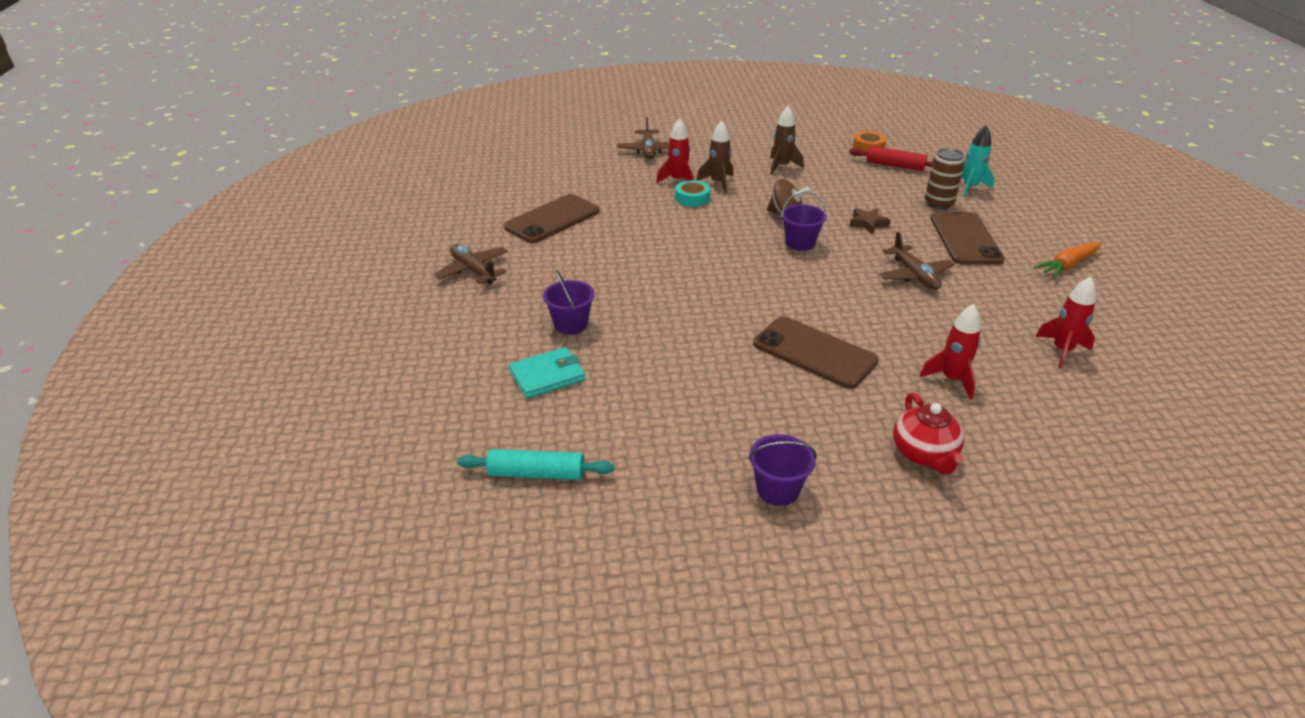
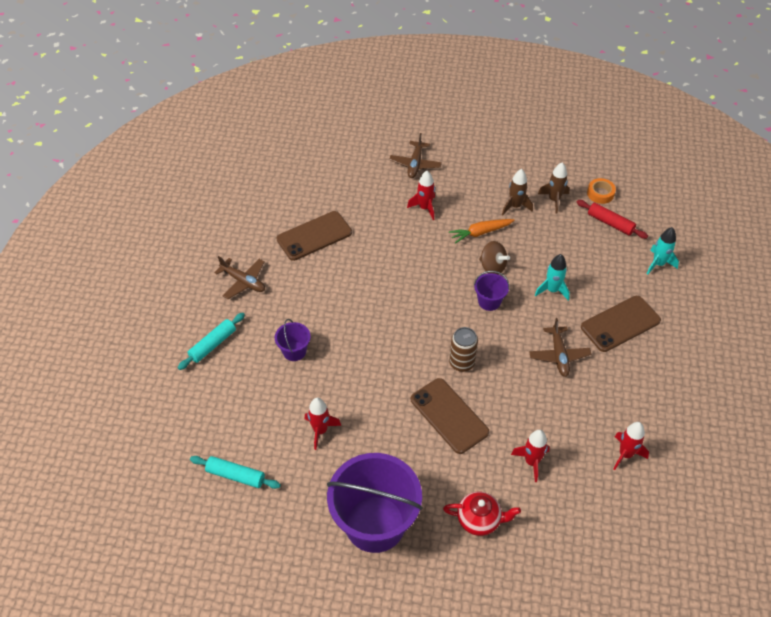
camera: 15 degrees right, 15 degrees up
(450, 336) = (213, 344): none -> turquoise rolling pin
(473, 270) = (243, 282): brown plane -> brown plane turned 150 degrees clockwise
(547, 376) = (265, 396): turquoise wallet -> none
(644, 399) = (320, 430): none -> red rocket
(692, 198) = (428, 232): turquoise tape -> none
(718, 183) = (455, 217): brown rocket -> brown rocket (554, 200)
(777, 489) = (375, 524): purple bucket -> purple bucket, size x2.26
(868, 223) = (552, 290): brown star -> turquoise rocket
(924, 454) = (479, 520): red teapot -> red teapot turned 90 degrees counterclockwise
(938, 203) = (622, 278): brown can -> brown can (461, 363)
(965, 239) = (620, 324): brown phone -> brown phone turned 45 degrees clockwise
(1068, 265) = (685, 370): orange carrot -> orange carrot (480, 233)

